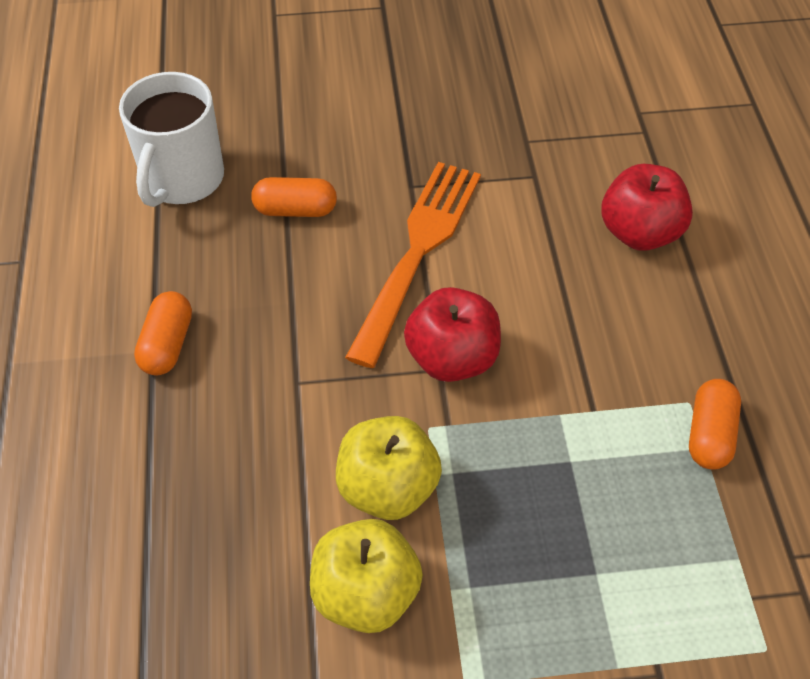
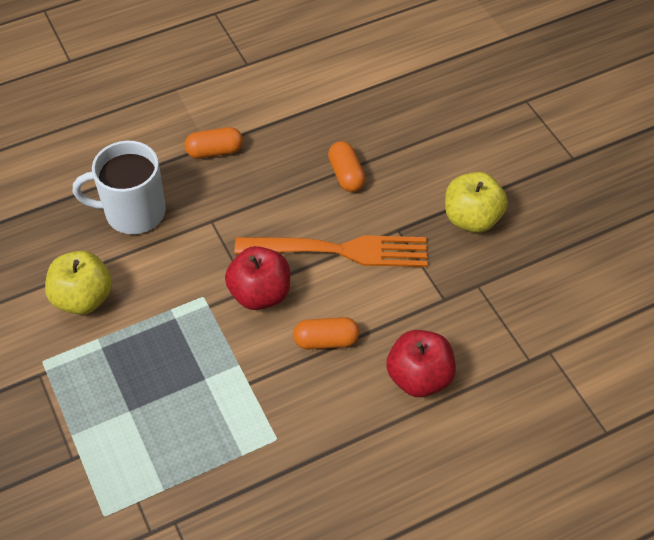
camera: 70 degrees right, 0 degrees up
(182, 179) = (344, 110): white mug -> white mug (133, 212)
(388, 488) = (153, 288): yellow apple -> yellow apple (472, 219)
(709, 434) = (254, 456): orange capsule -> orange capsule (326, 341)

